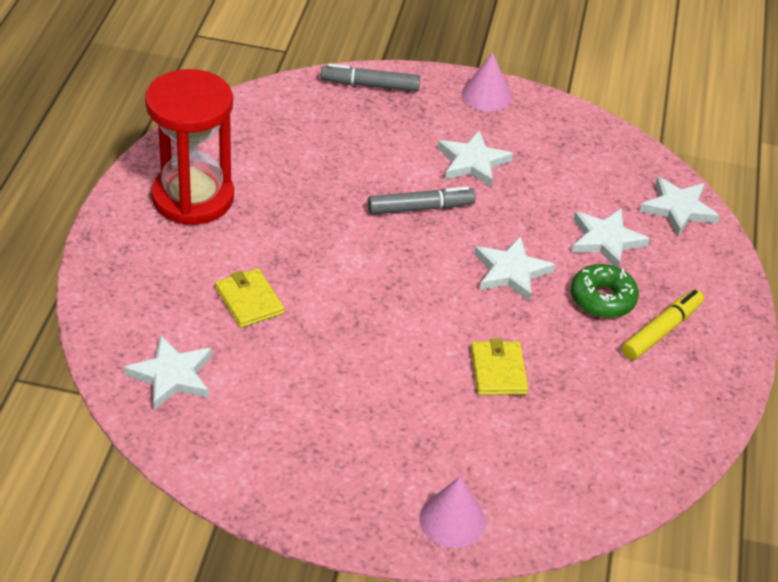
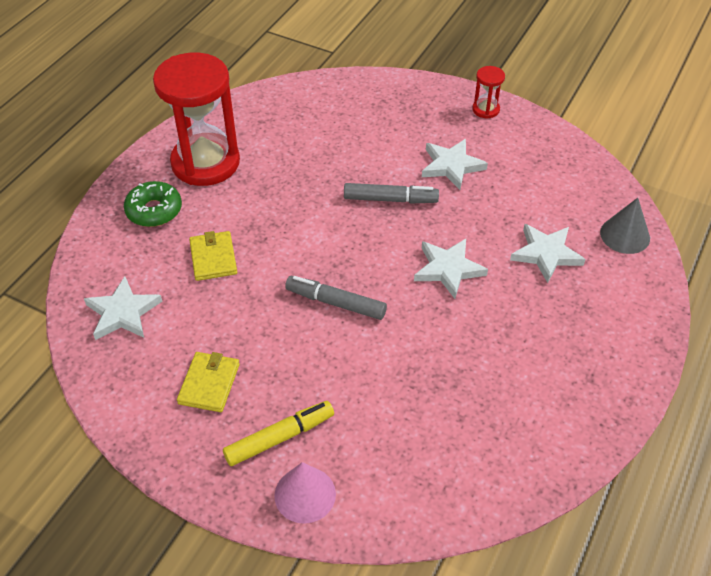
camera: 20 degrees right, 5 degrees up
(370, 85) = (389, 88): grey marker -> grey marker (336, 303)
(486, 95) = (485, 109): pink cone -> red hourglass
(498, 371) = (402, 359): yellow wallet -> yellow wallet (209, 383)
(602, 299) = (523, 308): green donut -> green donut (154, 210)
(661, 331) = (568, 348): yellow marker -> yellow marker (279, 438)
(678, 209) = (625, 235): white star -> grey cone

